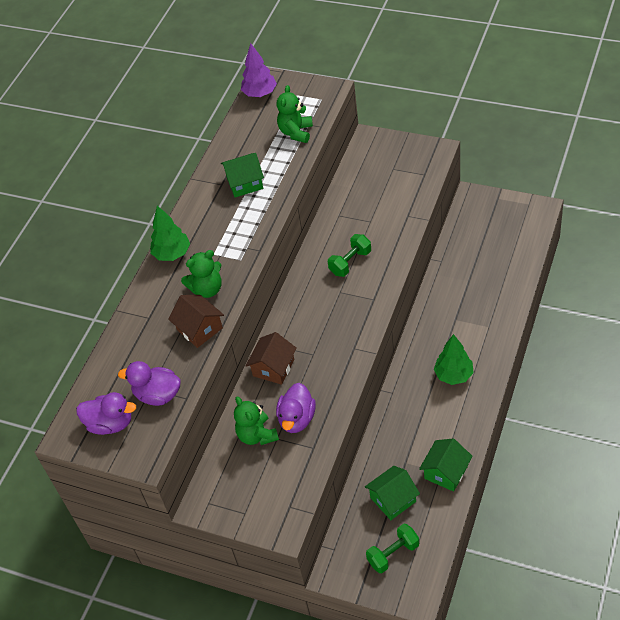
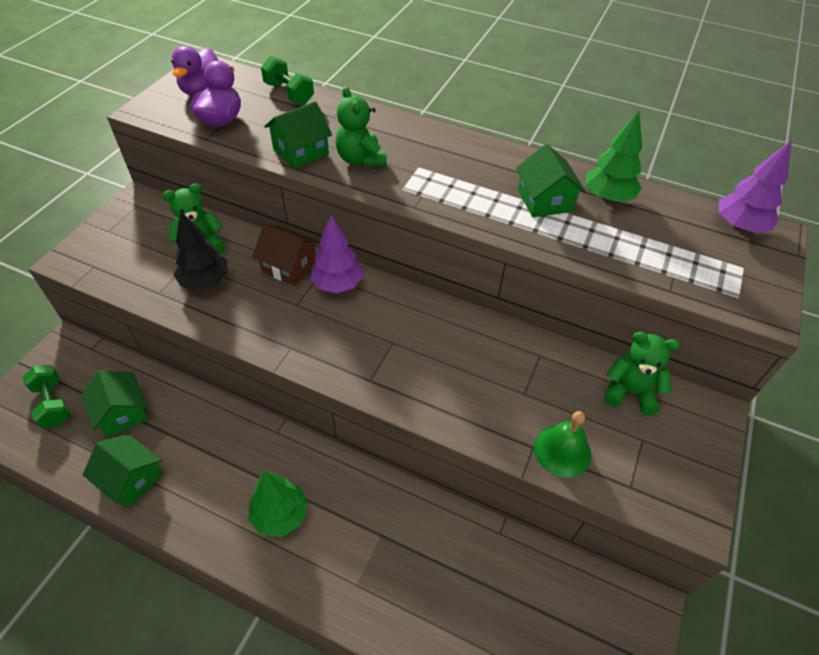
camera: 85 degrees right, 0 degrees up
(172, 254) = (427, 135): green tree -> green tree (607, 197)
(199, 329) = (300, 151): brown house -> green house
(289, 333) = (337, 284): none -> purple tree
(296, 132) = (653, 260): green teddy bear -> green teddy bear (629, 392)
(297, 419) = (205, 282): purple duck -> black tree
(350, 262) = (444, 360): green dumbbell -> green dumbbell (289, 93)
(407, 203) = (562, 450): none -> green bell

